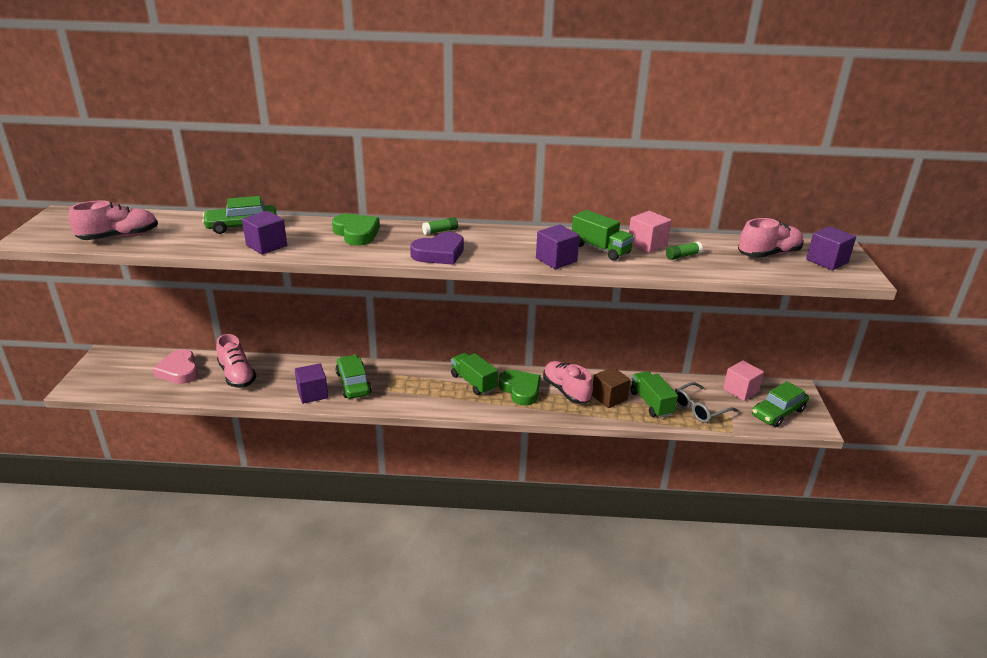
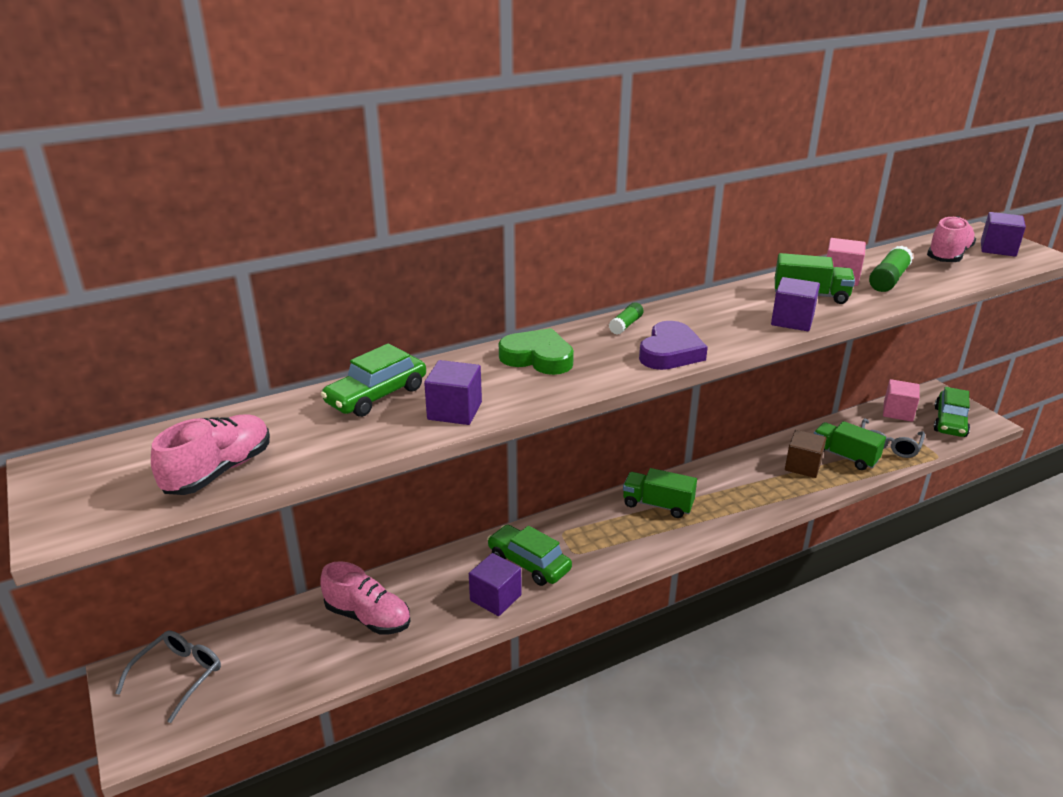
camera: 30 degrees left, 0 degrees up
(124, 365) = (179, 676): none -> grey glasses
(179, 371) = (275, 646): pink heart -> none
(520, 390) = (713, 493): green heart -> none
(566, 391) = (757, 475): pink shoe -> none
(683, 256) = (888, 279): green glue stick -> green glue stick, size x1.68

